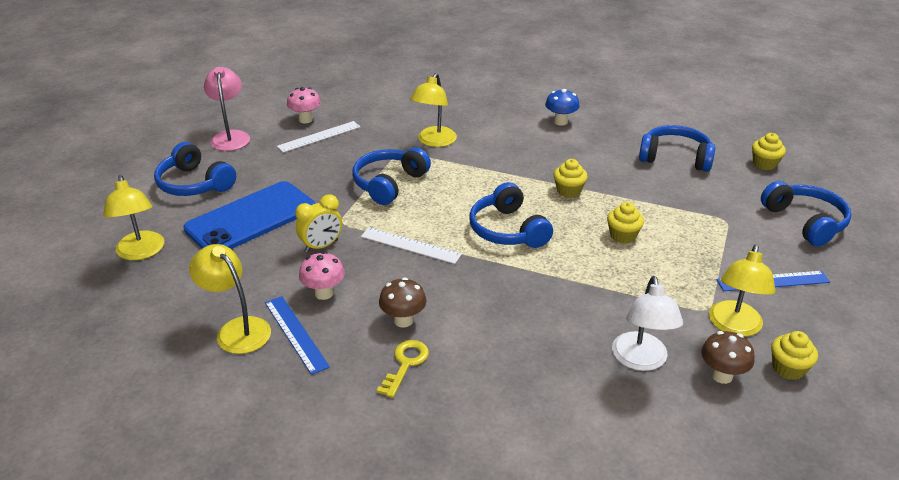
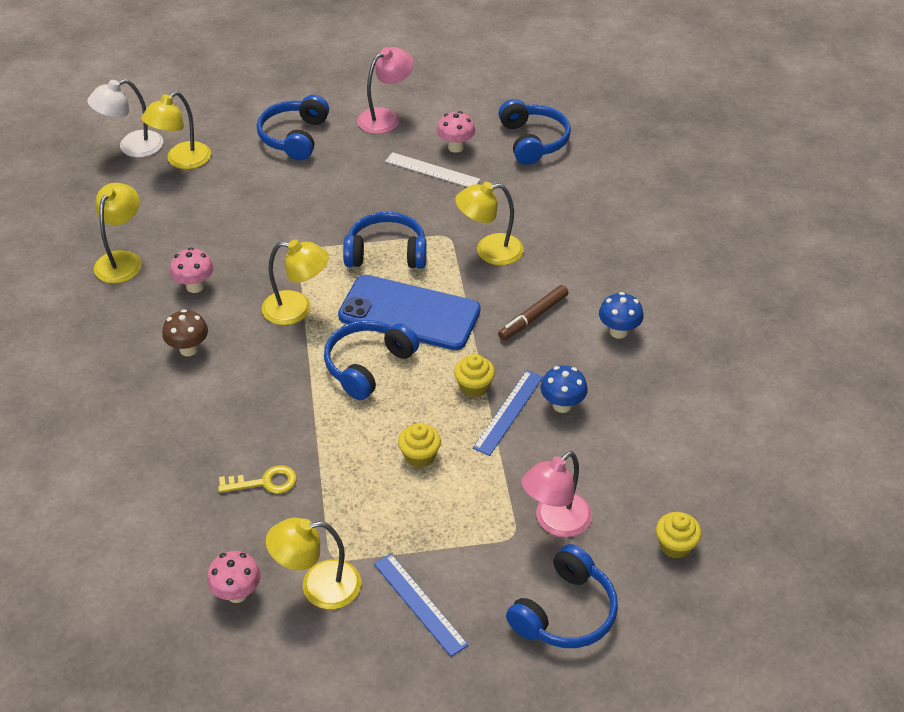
camera: 60 degrees right, 10 degrees up
(251, 218) = (268, 195): blue phone -> blue phone (409, 313)
(295, 334) = (135, 294): blue ruler -> blue ruler (508, 412)
(321, 246) = (258, 255): yellow clock -> none
(405, 364) = (135, 373): yellow key -> yellow key (265, 482)
(410, 245) = (297, 309): white ruler -> yellow lamp
(519, 147) = (533, 317): none -> brown marker
(613, 163) = (562, 405): none -> blue mushroom
(641, 360) = (225, 527): white lamp -> white lamp (132, 147)
(675, 157) = (619, 456): blue headphones -> blue headphones (533, 141)
(721, 200) = (555, 522): none -> pink lamp
(722, 375) = (237, 593): brown mushroom -> pink mushroom
(788, 368) = (276, 645): yellow cupcake -> none

